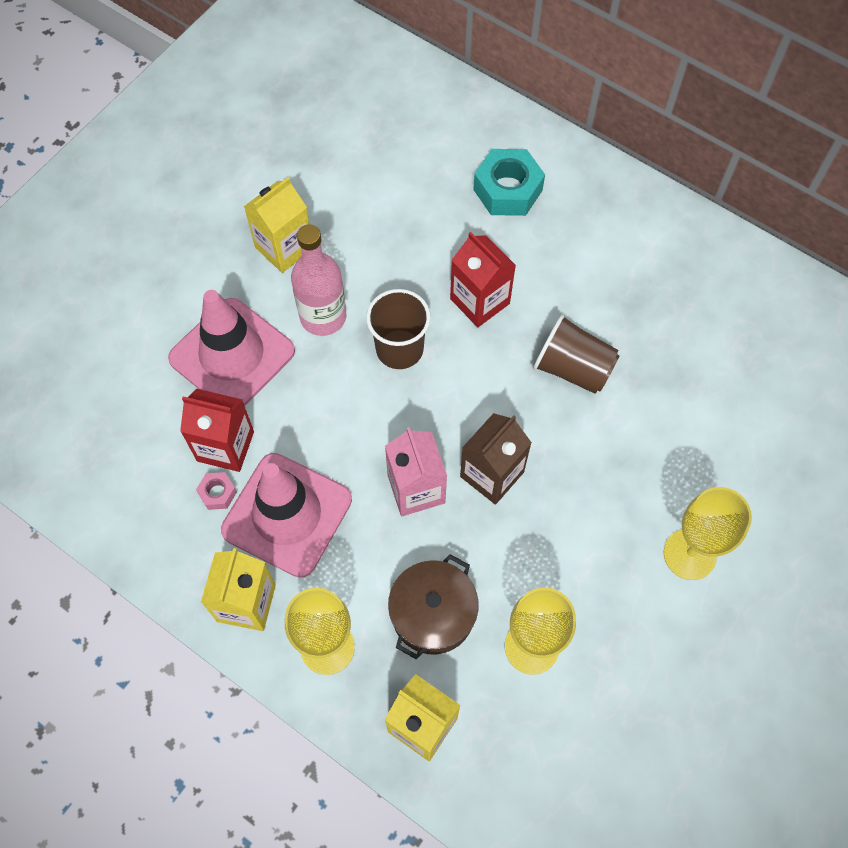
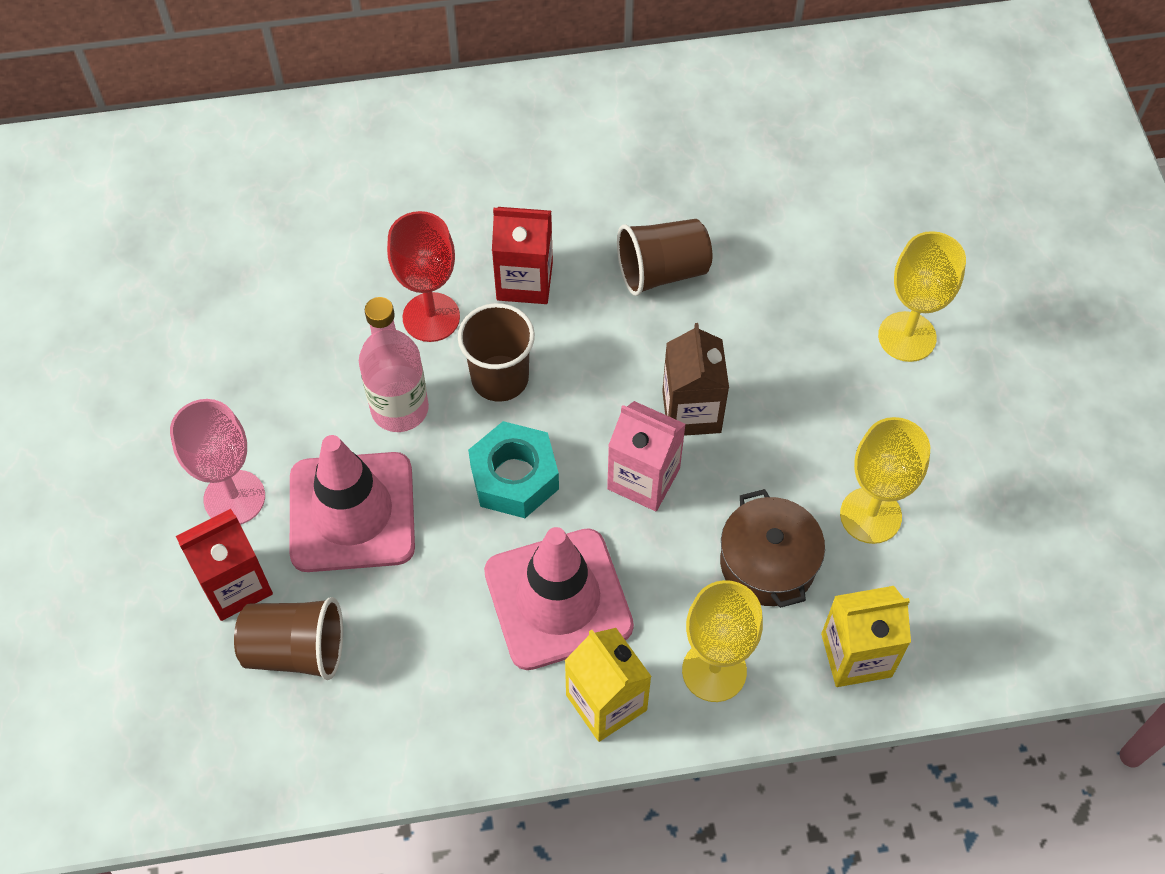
camera: 45 degrees left, 5 degrees down
(120, 407) = (296, 650): none -> brown cup
(181, 289) = (234, 498): none -> pink goblet
(217, 493) = (476, 638): pink nut -> none
(225, 446) = (437, 593): red carton -> red carton (235, 585)
(284, 248) = (294, 380): yellow carton -> none
(400, 276) = (431, 317): none -> red goblet
(508, 190) = (445, 169): turquoise nut -> turquoise nut (514, 477)

